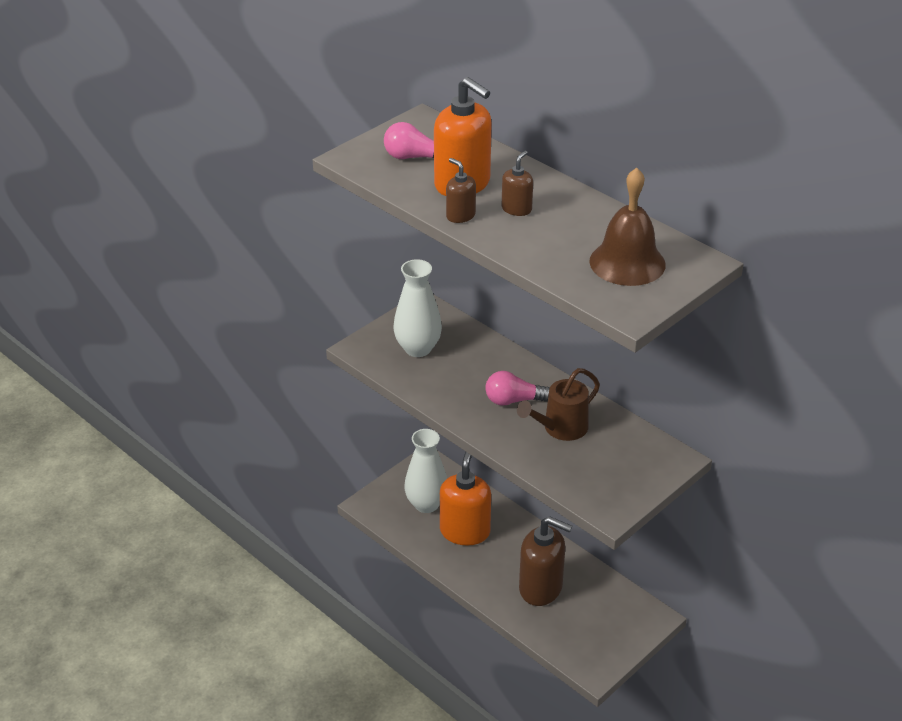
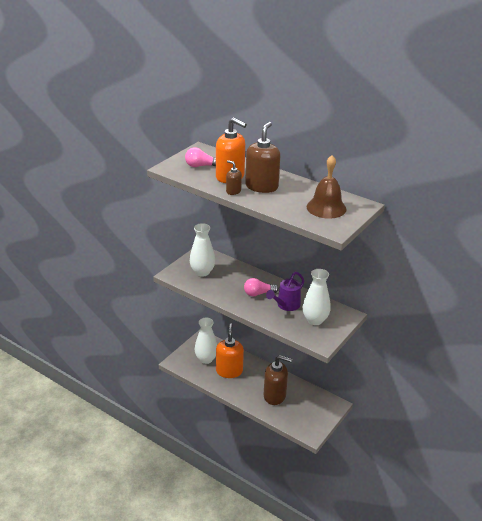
camera: 10 degrees left, 5 degrees down
(516, 209) = (261, 186): brown soap dispenser -> brown soap dispenser, size x2.01
(560, 429) = (286, 305): brown watering can -> purple watering can
(608, 463) = (315, 320): none -> white vase

